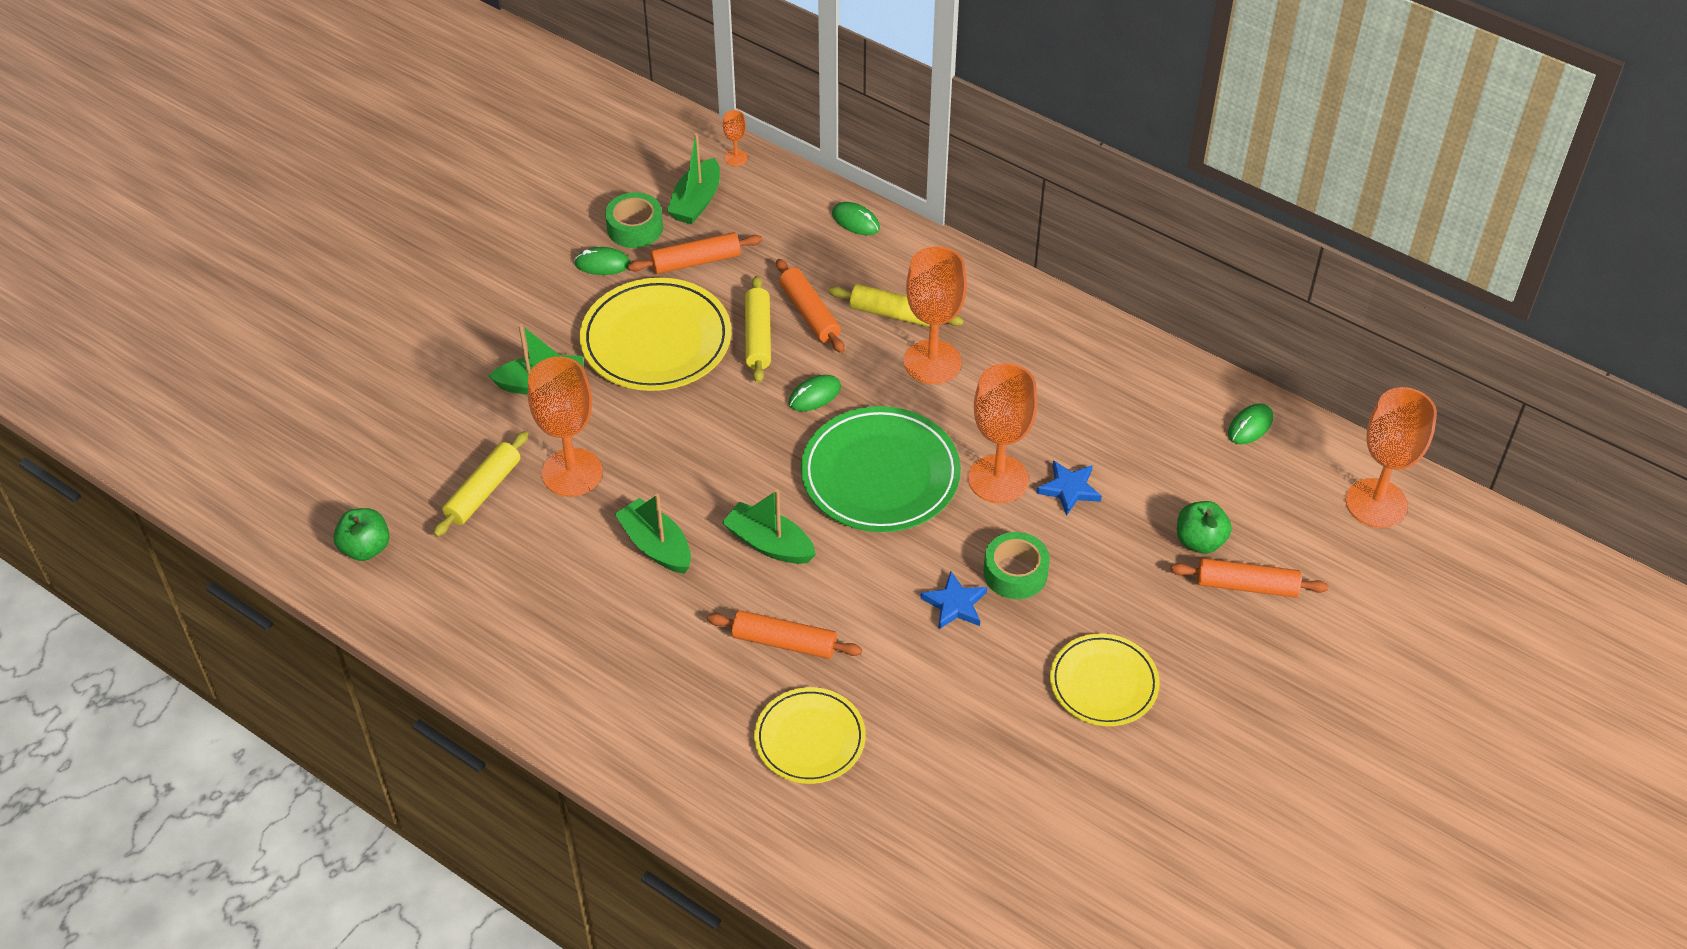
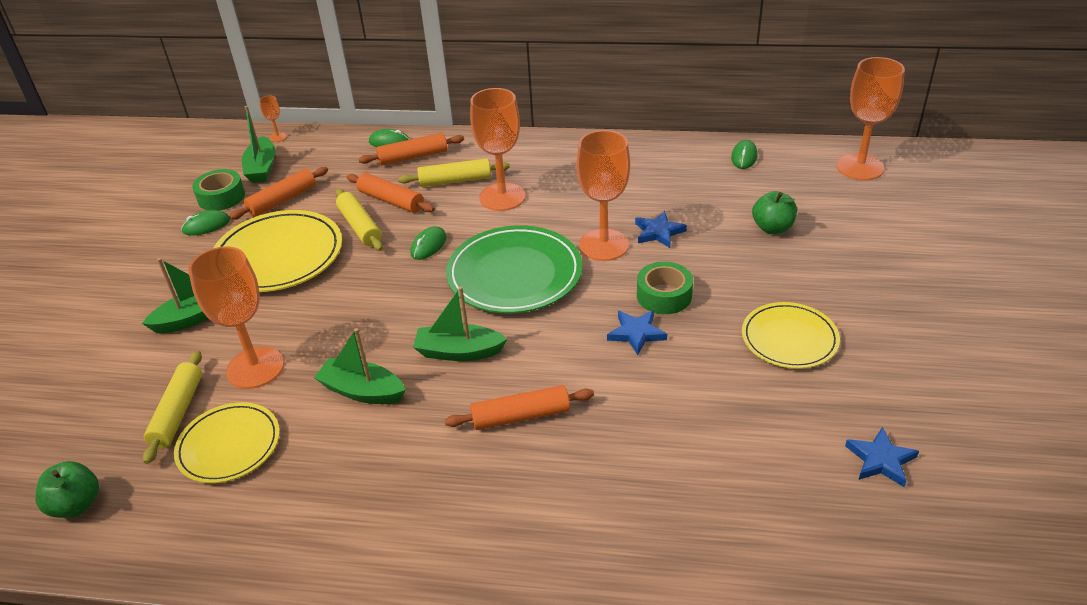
camera: 25 degrees left, 10 degrees down
(810, 738) = (595, 480): yellow plate -> yellow plate (229, 446)
(1083, 847) = (881, 460): none -> blue star
(1247, 585) = (827, 240): orange rolling pin -> orange rolling pin (413, 157)

